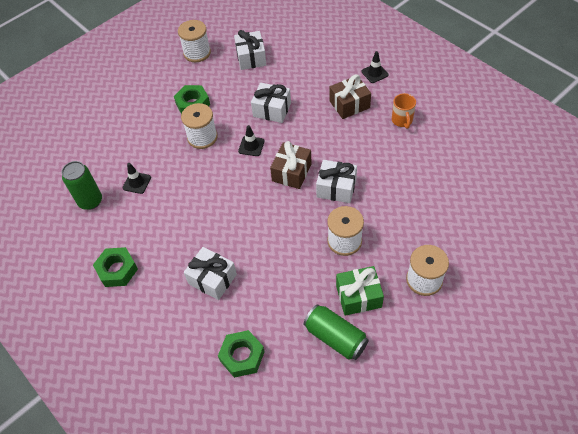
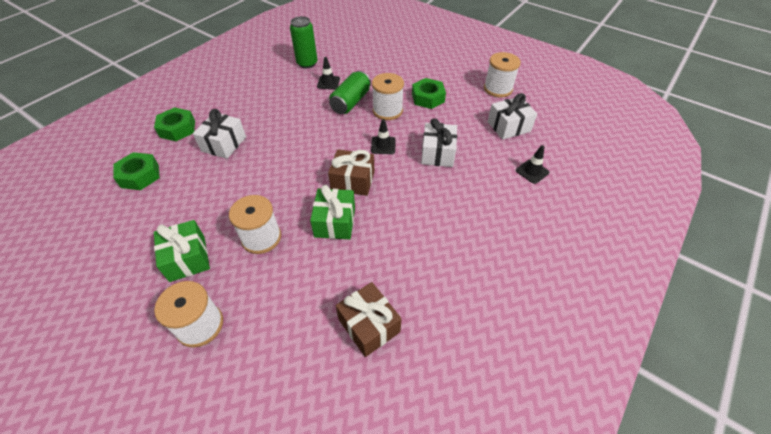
camera: 75 degrees right, 5 degrees down
(117, 270) = (239, 89): green nut -> green nut (177, 129)
(335, 337) = (141, 243): green can -> green can (351, 102)
(336, 188) = (335, 222): white gift -> green gift
(349, 104) = (468, 220): brown gift -> brown gift (369, 325)
(374, 73) = (533, 242): black traffic cone -> black traffic cone (532, 171)
(402, 120) = (457, 281): orange mug -> none

